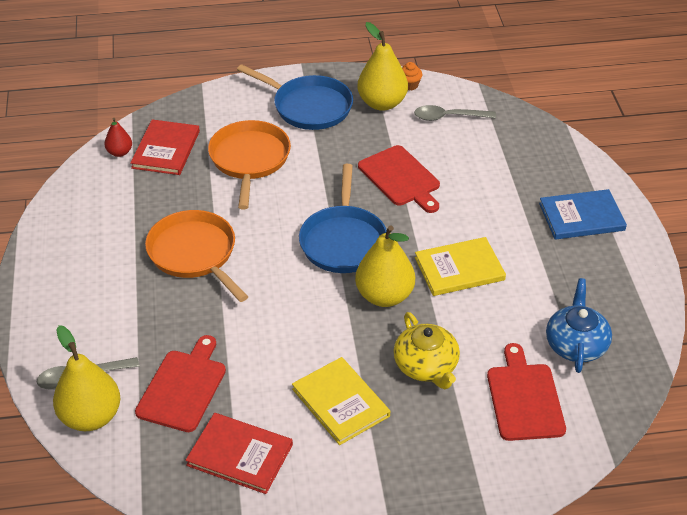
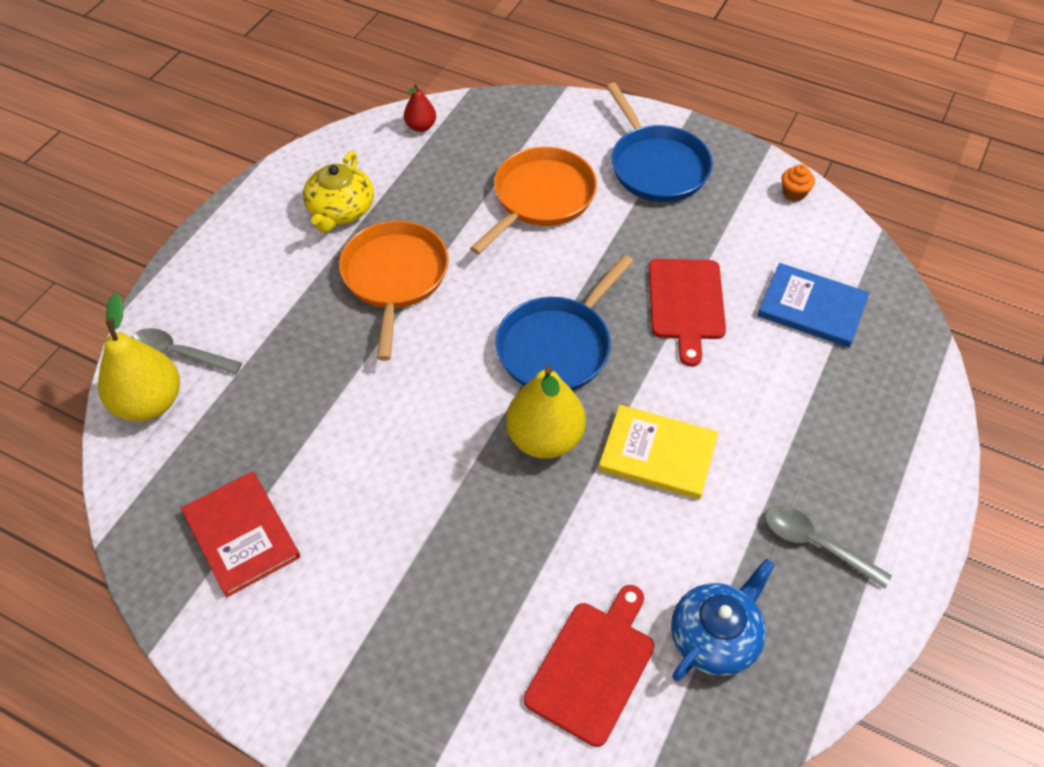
camera: 35 degrees right, 10 degrees up
(166, 149) = (467, 145): red book -> none
(183, 387) = (256, 423): red cutting board -> none
(340, 402) = (389, 539): yellow book -> none
(382, 103) = (743, 200): yellow pear -> none
(426, 366) = (517, 553): yellow teapot -> yellow teapot (340, 210)
(448, 117) = (807, 255): grey spoon -> grey spoon (815, 544)
(581, 217) = (867, 470): blue book -> blue book (812, 307)

